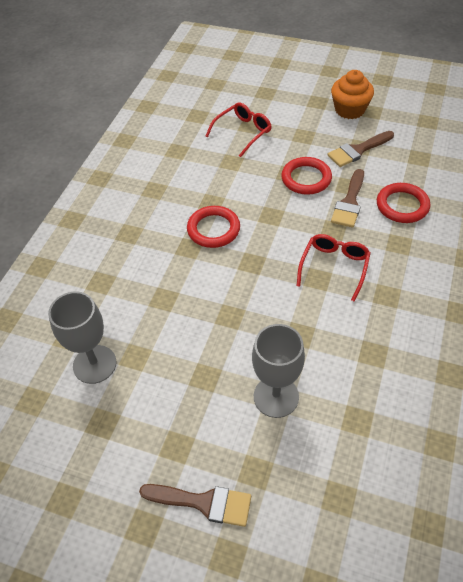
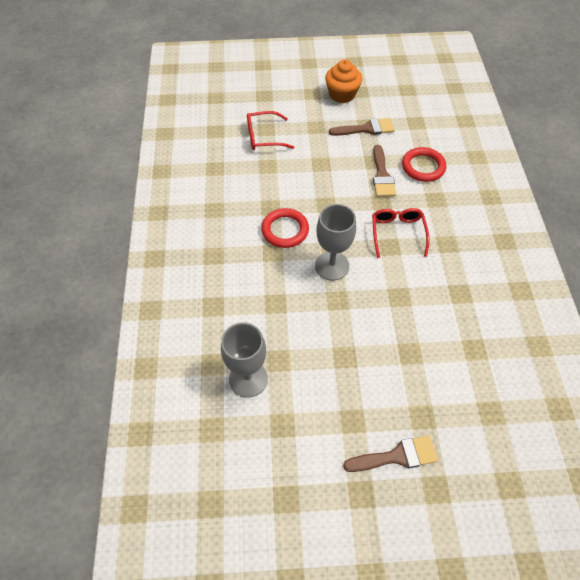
camera: 25 degrees left, 5 degrees up
(243, 132) = (264, 137): red glasses -> red glasses turned 120 degrees counterclockwise
(276, 396) = (407, 353): grey goblet -> grey goblet (332, 266)
(306, 178) = (337, 164): red ring -> none
(358, 150) = (366, 129): brown brush -> brown brush turned 135 degrees counterclockwise

